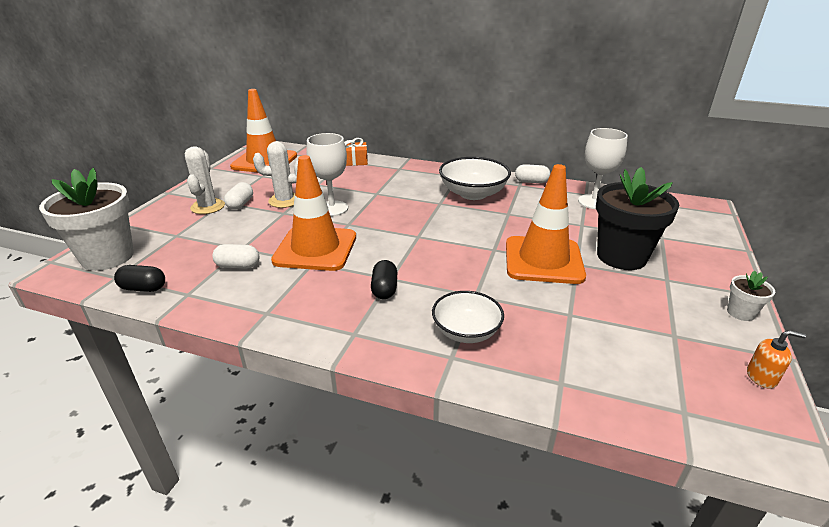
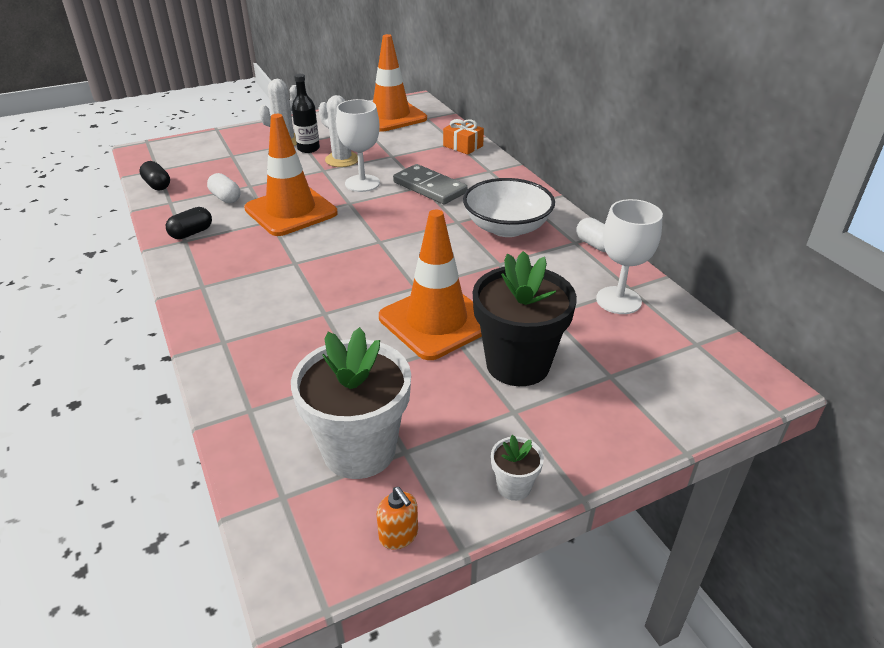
camera: 45 degrees right, 5 degrees up
(107, 257) = (175, 153): white flower pot -> white flower pot (359, 450)
(240, 204) = (308, 149): white capsule -> black bottle
(383, 192) = (429, 187): none -> grey domino
(384, 289) = (275, 268): black capsule -> black capsule (191, 233)
(466, 331) = (265, 332): white bowl -> none

